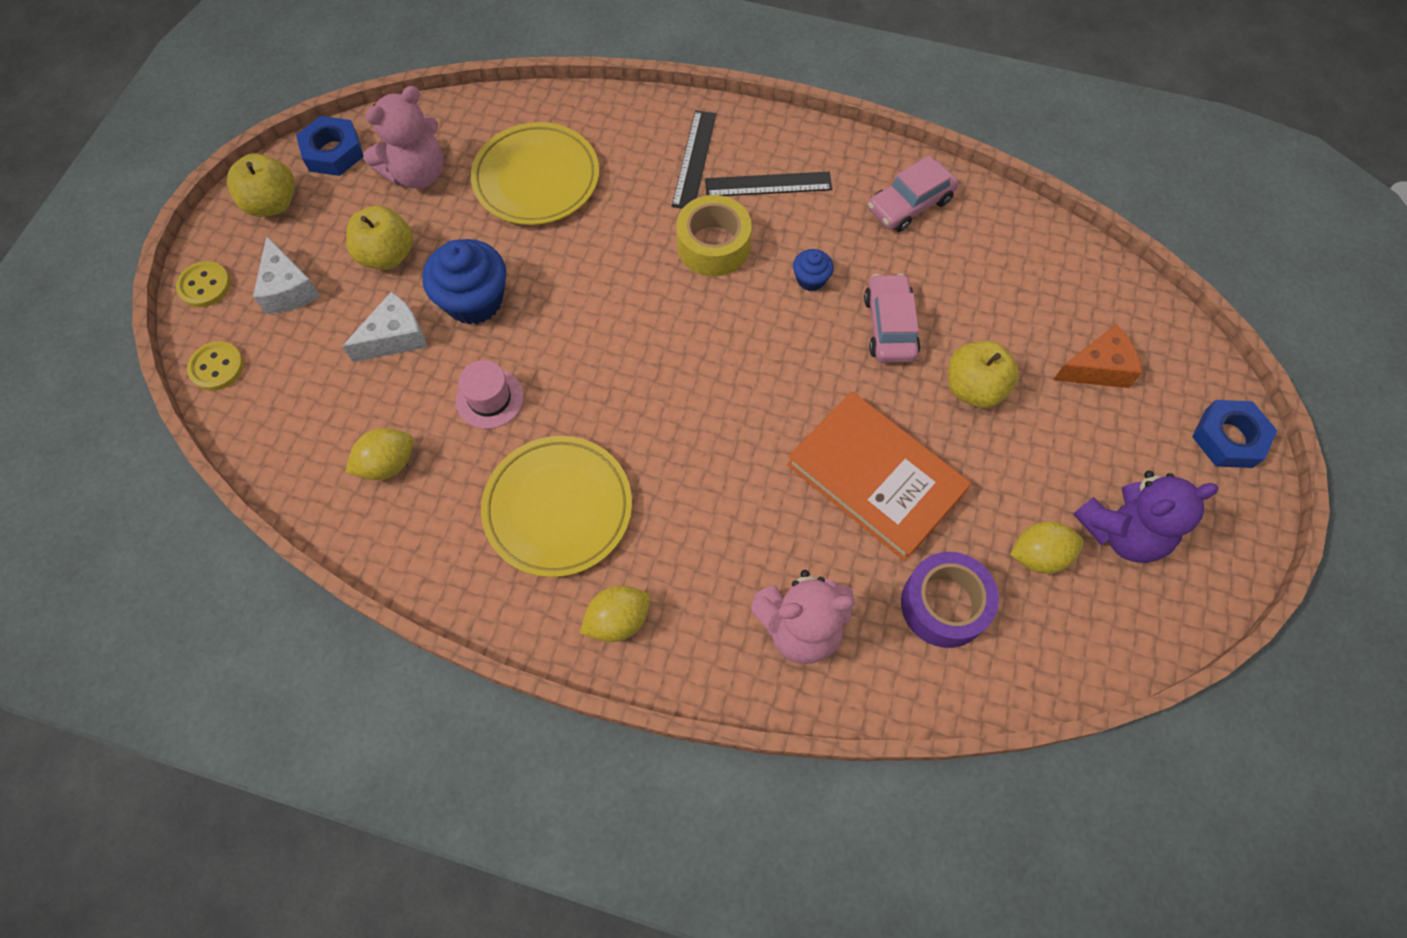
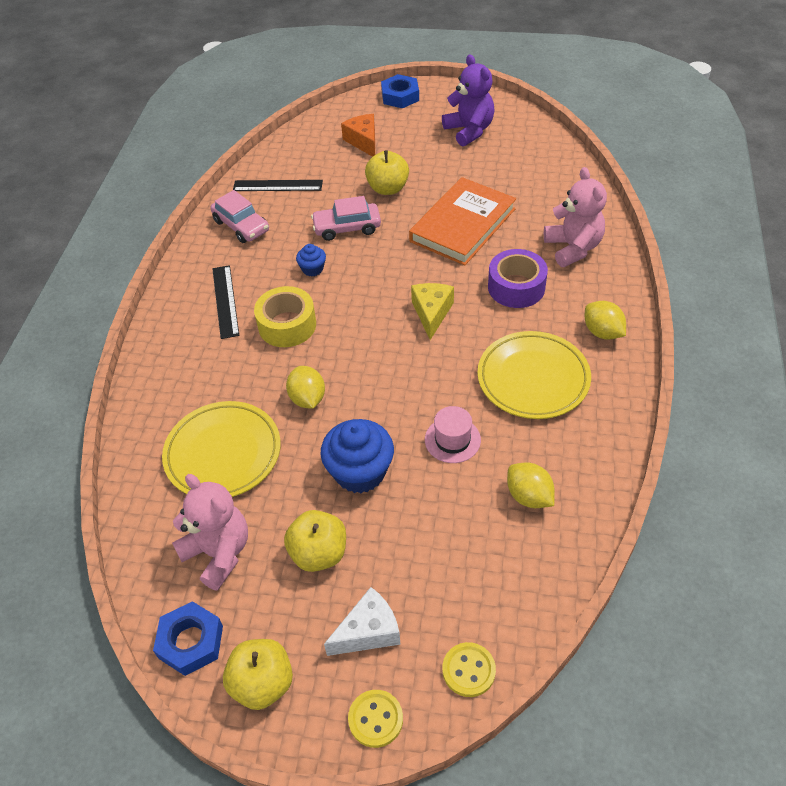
camera: 95 degrees left, 15 degrees down
(395, 338) = (408, 523): white cheese -> none
(694, 159) = (200, 348): black ruler -> black ruler (277, 185)
(701, 408) = (431, 313): none -> yellow cheese
(944, 604) = (537, 192): purple tape -> purple tape (516, 287)
(1038, 555) = (493, 159): yellow lemon -> yellow lemon (307, 398)

